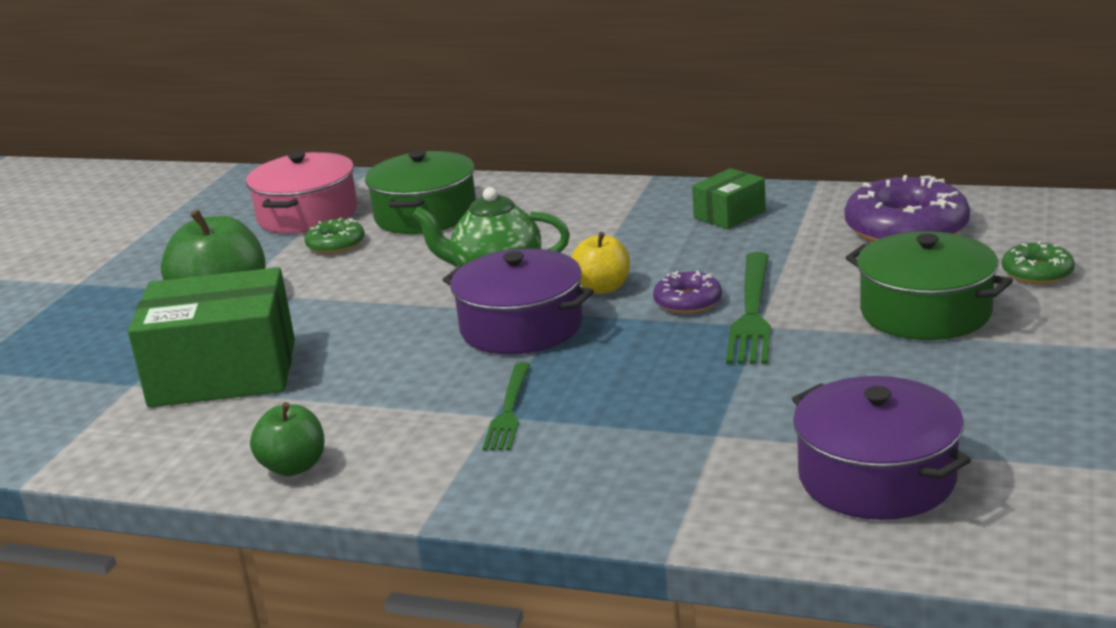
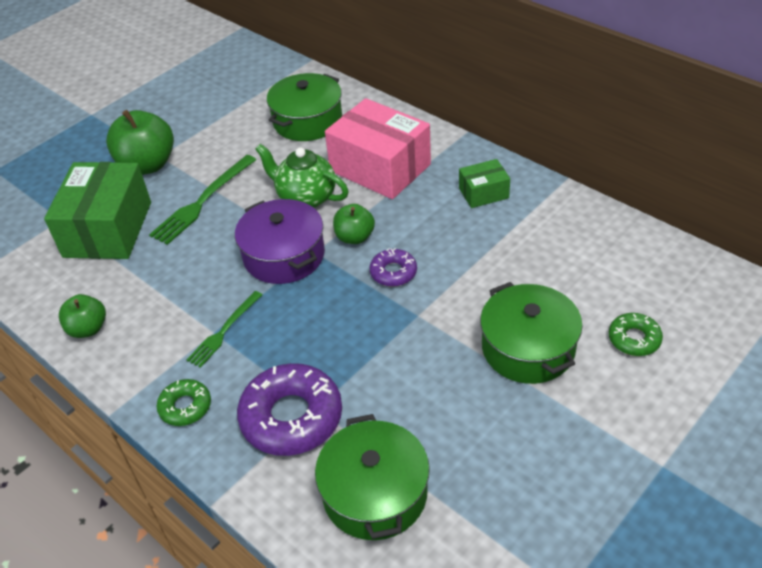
camera: 25 degrees right, 20 degrees up
(223, 373) = (108, 229): green box -> green box turned 75 degrees clockwise
(307, 215) = (244, 95): pink pot -> none
(336, 244) = (240, 131): green donut -> green donut (185, 407)
(571, 227) = (380, 167): none -> pink box
(602, 288) = (354, 237): yellow apple -> green apple
(752, 312) = (422, 300): green fork -> green fork (202, 201)
(877, 477) = (375, 493): purple pot -> green pot
(906, 228) = (584, 254): purple donut -> purple donut (291, 417)

